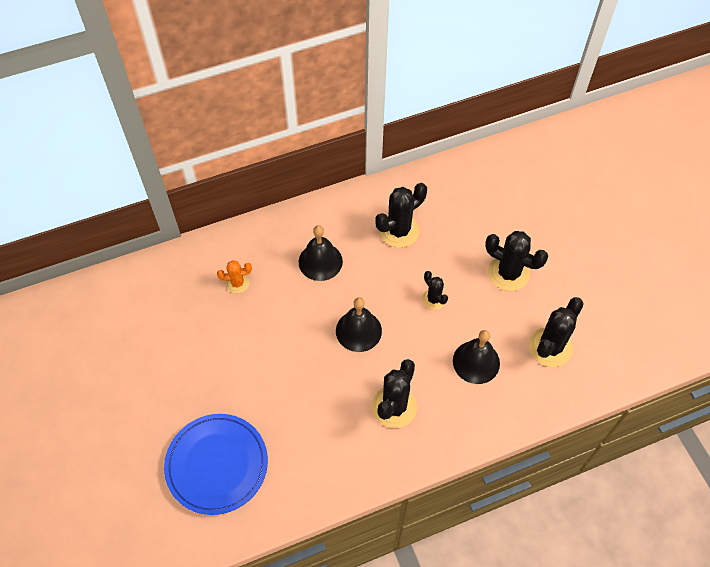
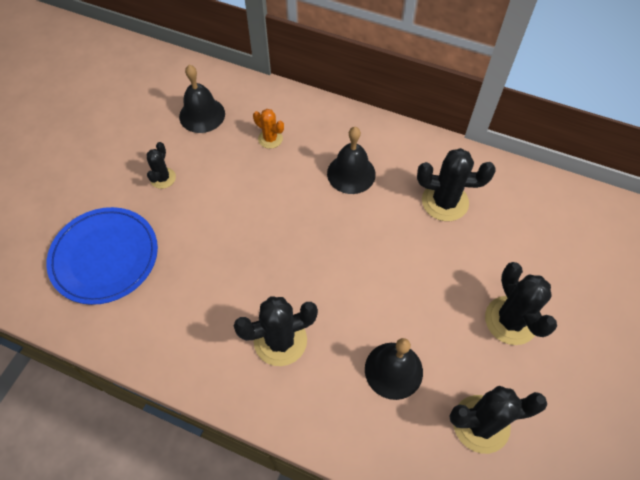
camera: 45 degrees right, 0 degrees up
(358, 330) = (321, 252): black bell -> black bell (202, 115)
(433, 299) = (413, 282): black cactus -> black cactus (163, 178)

